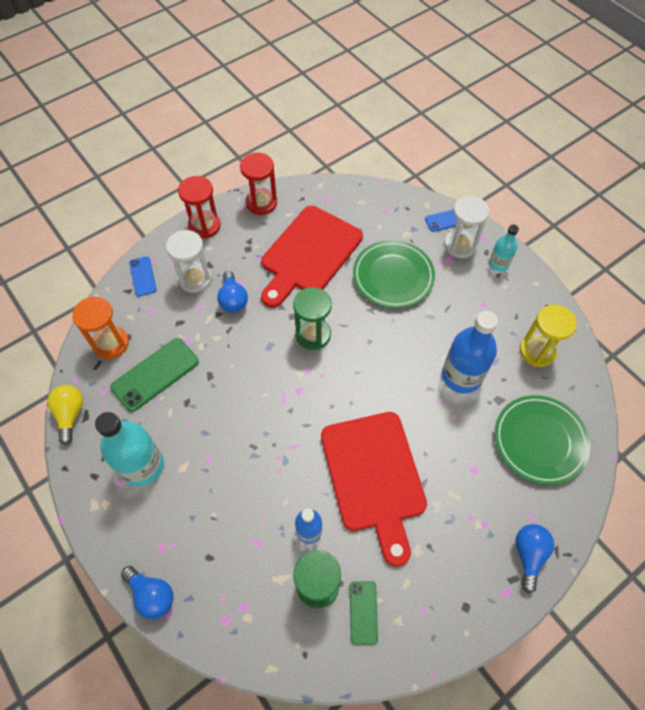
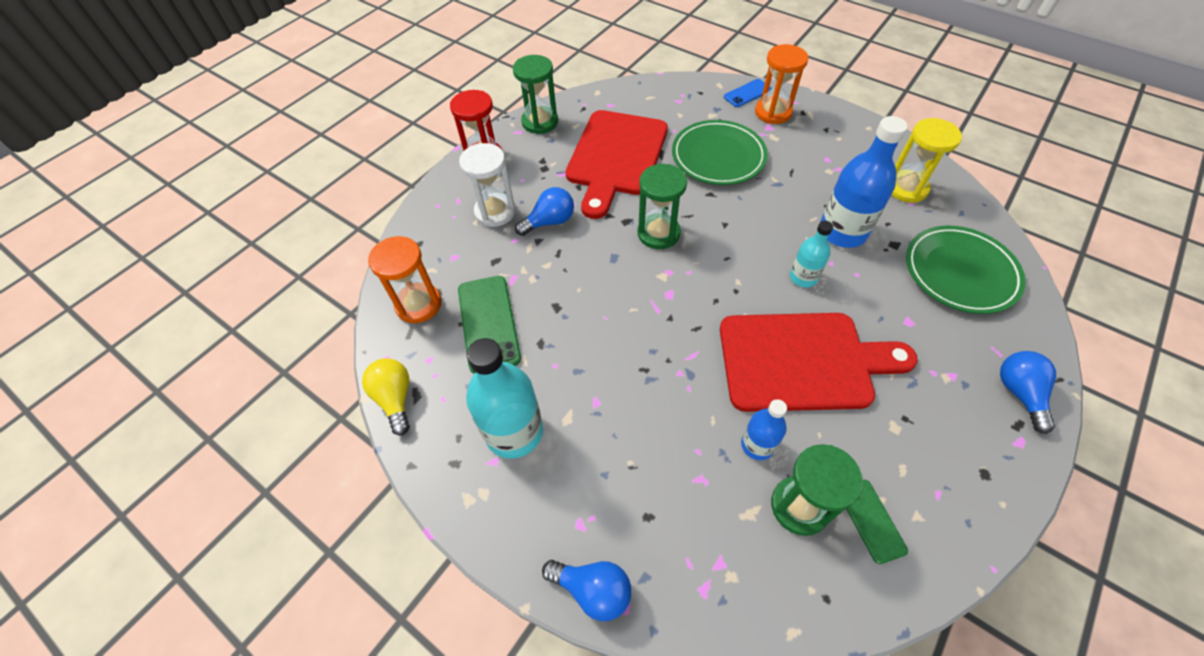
camera: 15 degrees left, 5 degrees down
(143, 276) = (431, 224): blue phone -> none
(155, 374) = (488, 323): green phone -> green phone turned 45 degrees counterclockwise
(233, 300) = (549, 222): blue light bulb -> blue light bulb turned 90 degrees counterclockwise
(261, 203) = (540, 122): red hourglass -> green hourglass
(374, 477) = (802, 361): red cutting board -> red cutting board turned 60 degrees counterclockwise
(460, 245) = (773, 112): white hourglass -> orange hourglass
(498, 264) = (821, 119): turquoise bottle -> turquoise bottle (803, 277)

